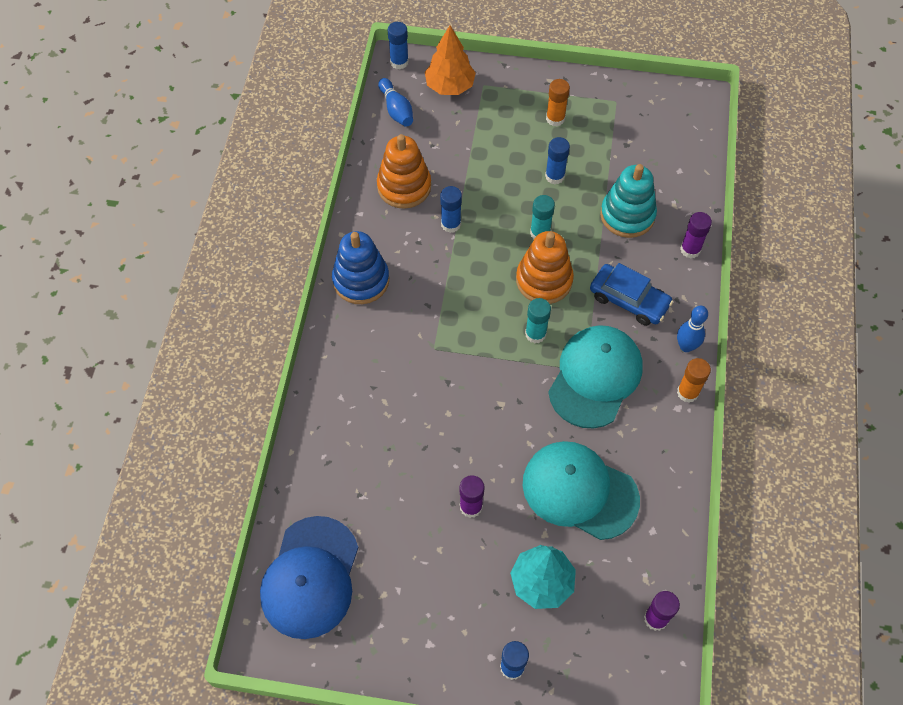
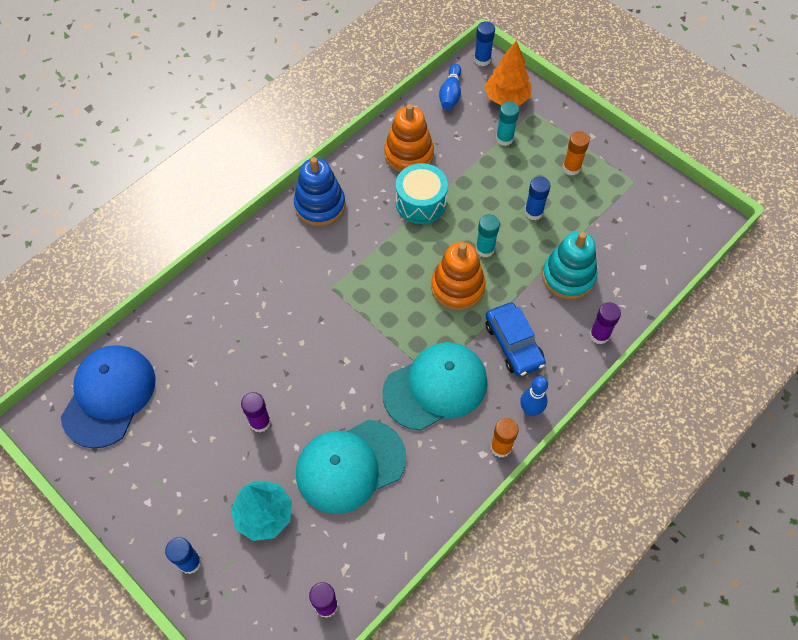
camera: 35 degrees right, 0 degrees up
(310, 577) = (109, 396): blue cap -> blue cap turned 150 degrees clockwise
(451, 224) = (421, 202): blue glue stick -> turquoise drum
(535, 334) = (416, 324): turquoise glue stick -> turquoise glue stick (504, 138)
(579, 491) = (350, 466): turquoise cap -> turquoise cap turned 90 degrees counterclockwise

